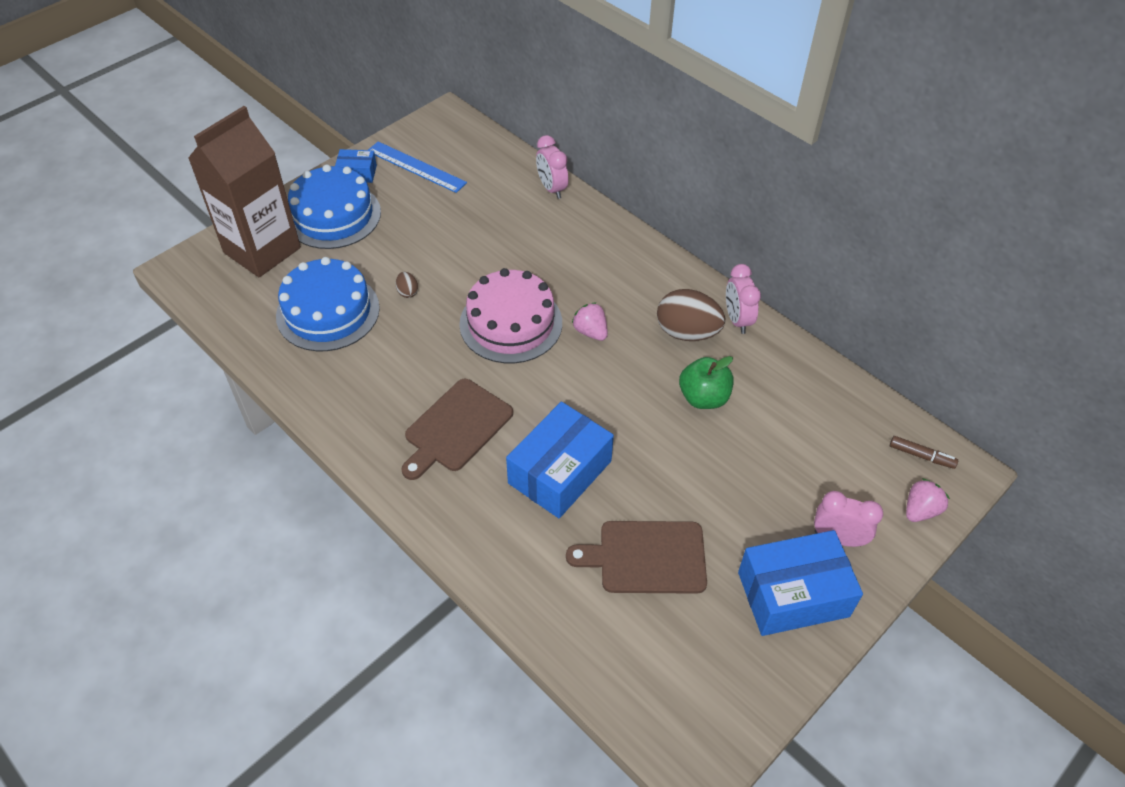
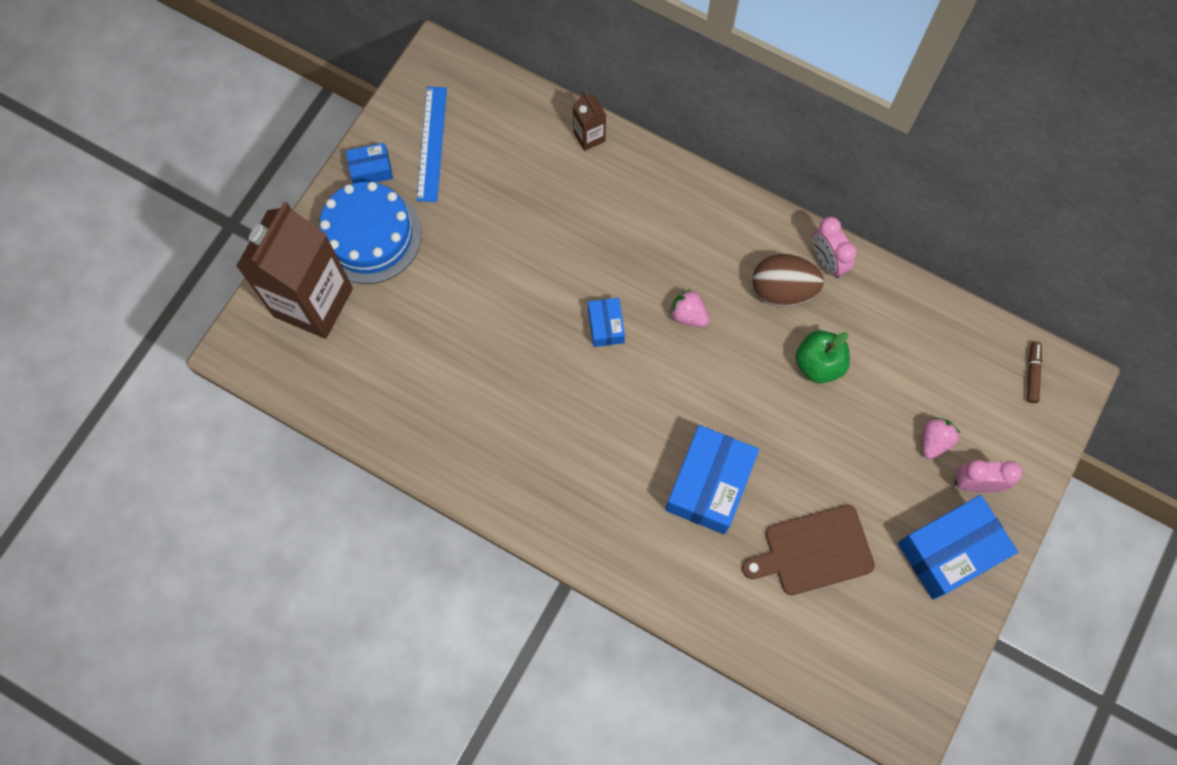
camera: 15 degrees left, 20 degrees up
(328, 312) = (416, 362): blue cake -> none
(407, 292) = (487, 315): brown egg -> none
(416, 167) = (432, 143): blue ruler -> blue ruler turned 75 degrees clockwise
(456, 428) = (596, 463): brown cutting board -> none
(511, 323) = (606, 326): pink cake -> blue box
(552, 188) = (589, 136): pink clock -> brown carton
(920, 510) = (1042, 433): pink strawberry -> pink strawberry (934, 440)
(921, 456) = (1032, 374): brown marker -> brown marker turned 90 degrees counterclockwise

